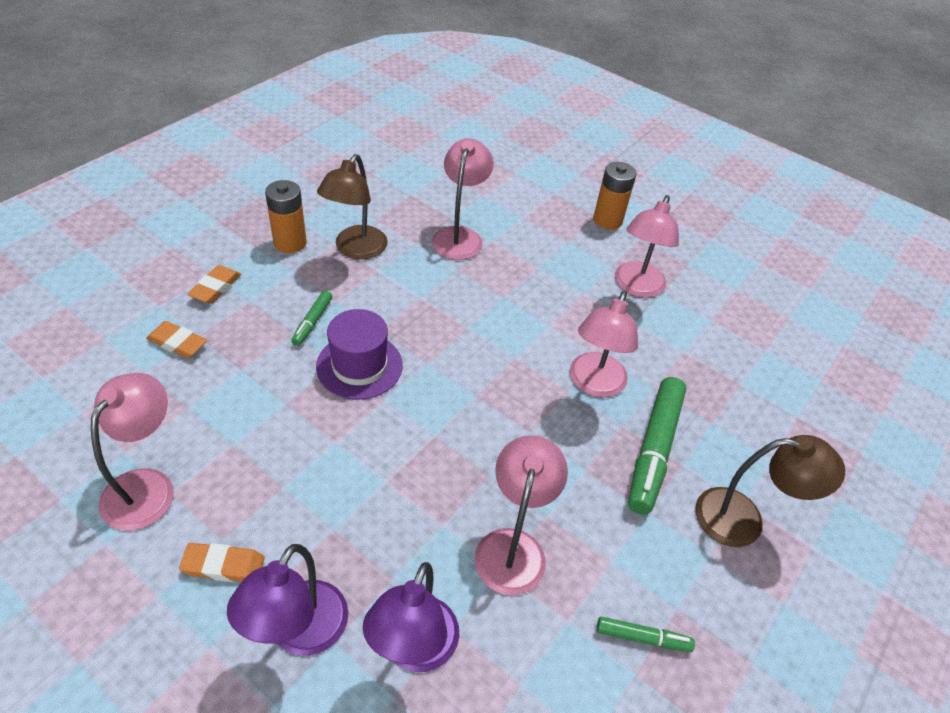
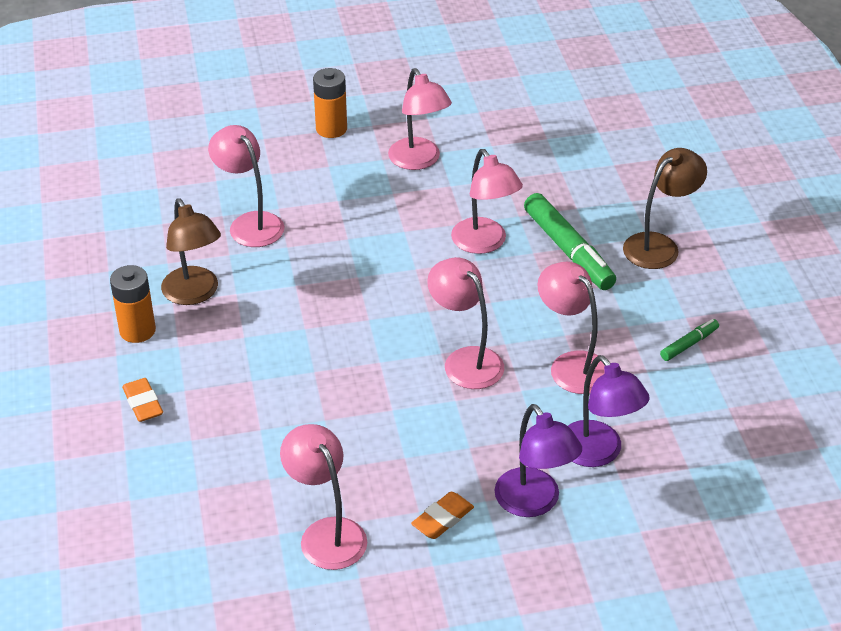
camera: 45 degrees left, 5 degrees down
(177, 343) = (187, 455): orange eraser -> none
(312, 322) = (252, 362): green marker -> none
(359, 366) = (331, 358): purple hat -> none
(441, 458) = (465, 360): none -> pink lamp

